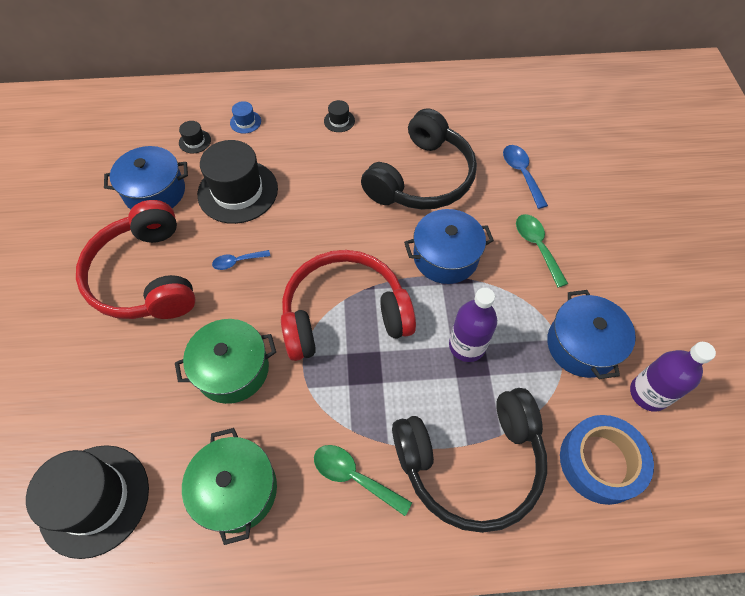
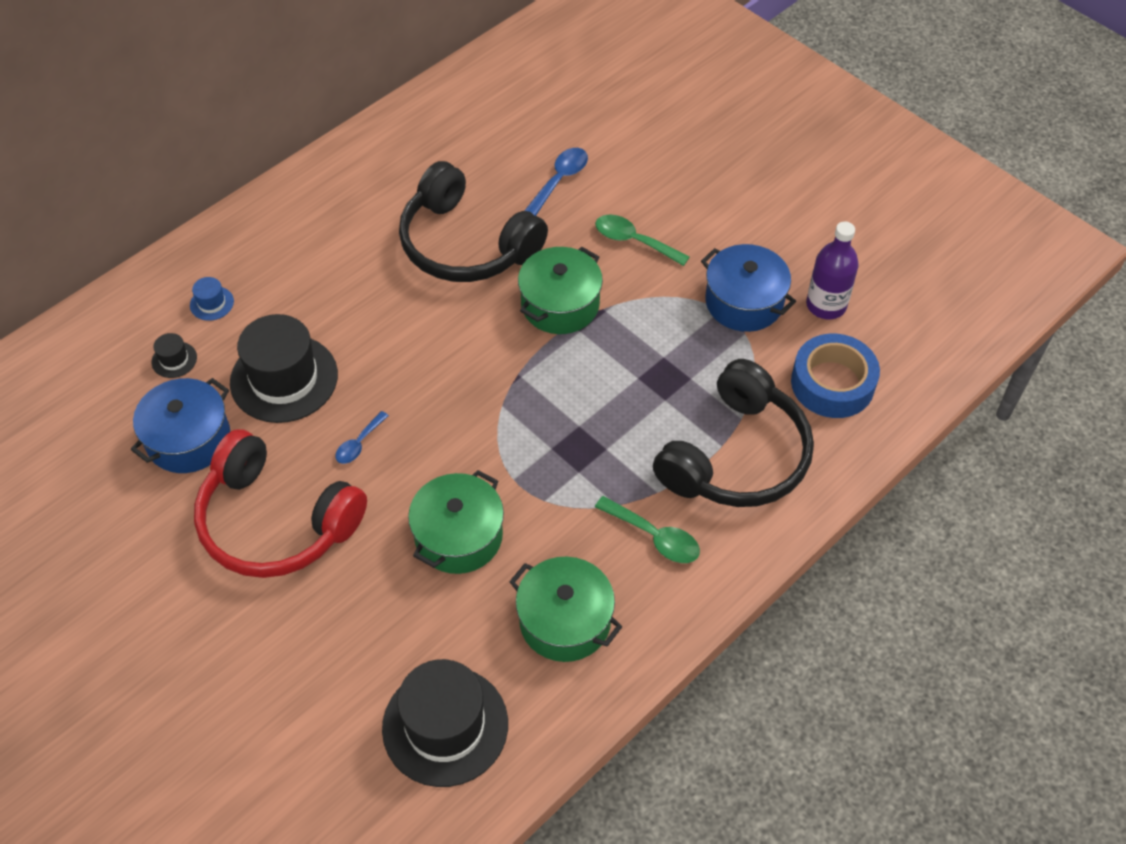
camera: 40 degrees left, 5 degrees down
(339, 121) = (319, 238): black hat -> none
(344, 314) = (515, 417): red headphones -> none
(354, 477) = (654, 536): green spoon -> green spoon turned 135 degrees counterclockwise
(422, 178) = (466, 244): black headphones -> black headphones turned 135 degrees clockwise
(445, 257) = (560, 304): blue pot -> green pot
(467, 346) = (650, 368): purple bottle -> none
(521, 174) = (560, 180): blue spoon -> blue spoon turned 90 degrees clockwise

